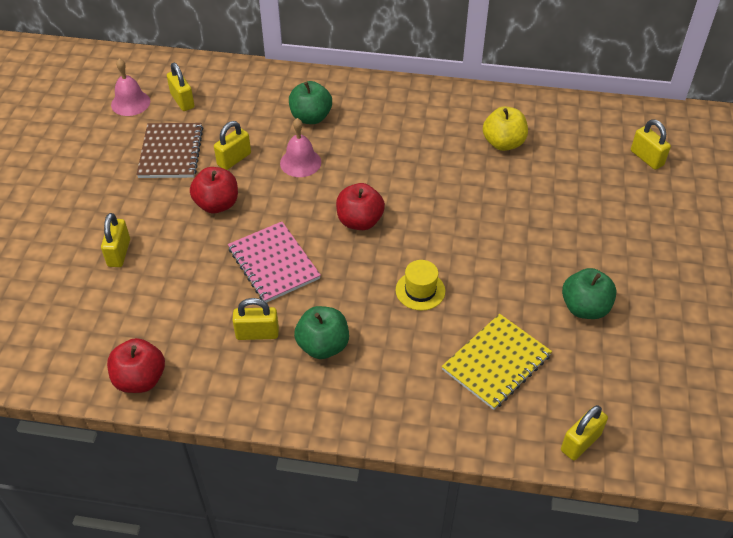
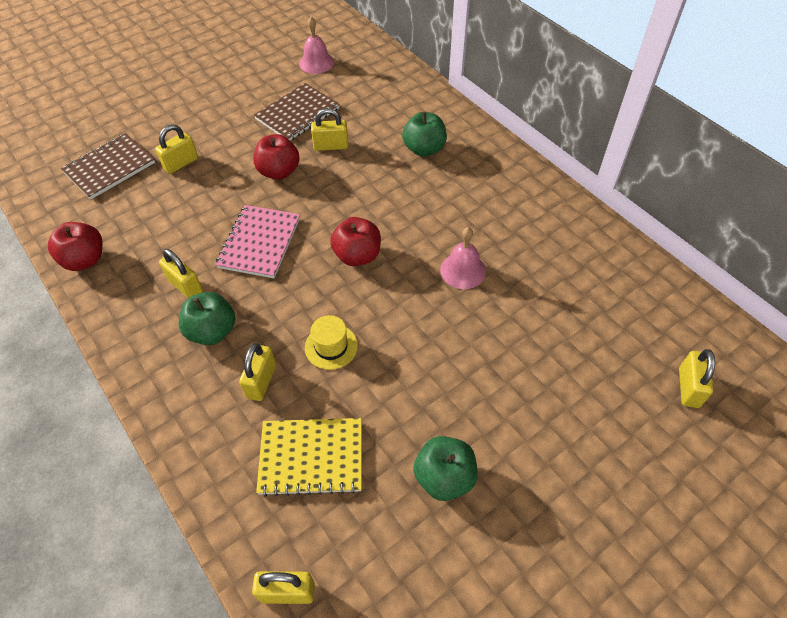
camera: 45 degrees right, 5 degrees up
(53, 300) = (109, 168): none -> brown notebook
(182, 101) = (351, 81): yellow padlock -> yellow padlock (261, 381)
(300, 162) = (373, 179): pink bell -> pink bell (463, 270)
(503, 143) = (557, 274): yellow apple -> none

